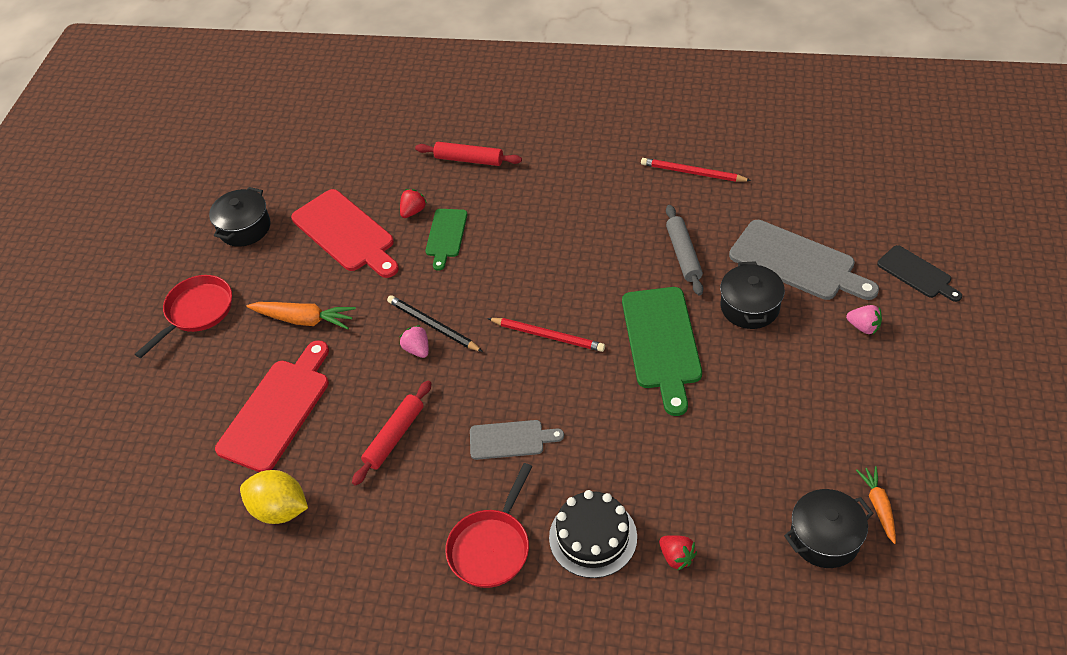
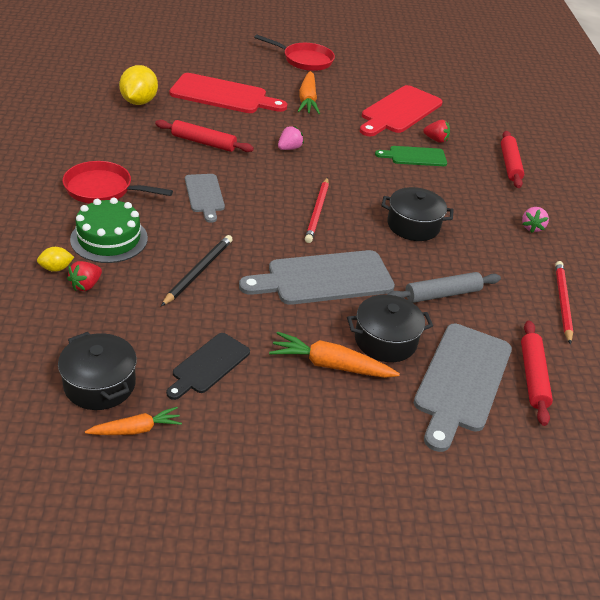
camera: 70 degrees right, 10 degrees down
(244, 228) = (389, 71): black pot -> black pot (413, 226)
(433, 325) = (315, 154): black pencil -> black pencil (198, 271)
(593, 537) = (109, 239): black cake -> green cake
(647, 589) = (56, 268): none -> yellow lemon
(662, 342) = (324, 278): green cutting board -> grey cutting board
(785, 352) = (330, 365): none -> orange carrot
(788, 215) = (532, 377): none -> red rolling pin
(863, 327) = (381, 434): pink strawberry -> pink strawberry (532, 227)
(917, 273) = (481, 493): black cutting board -> black cutting board (209, 365)

